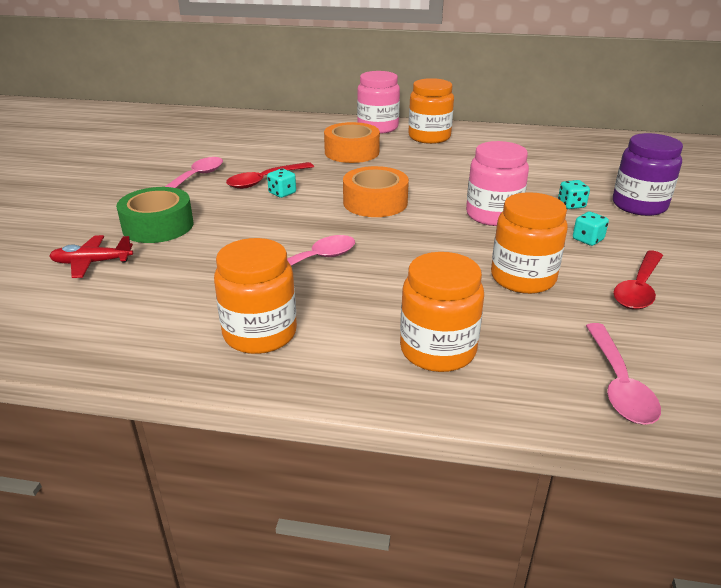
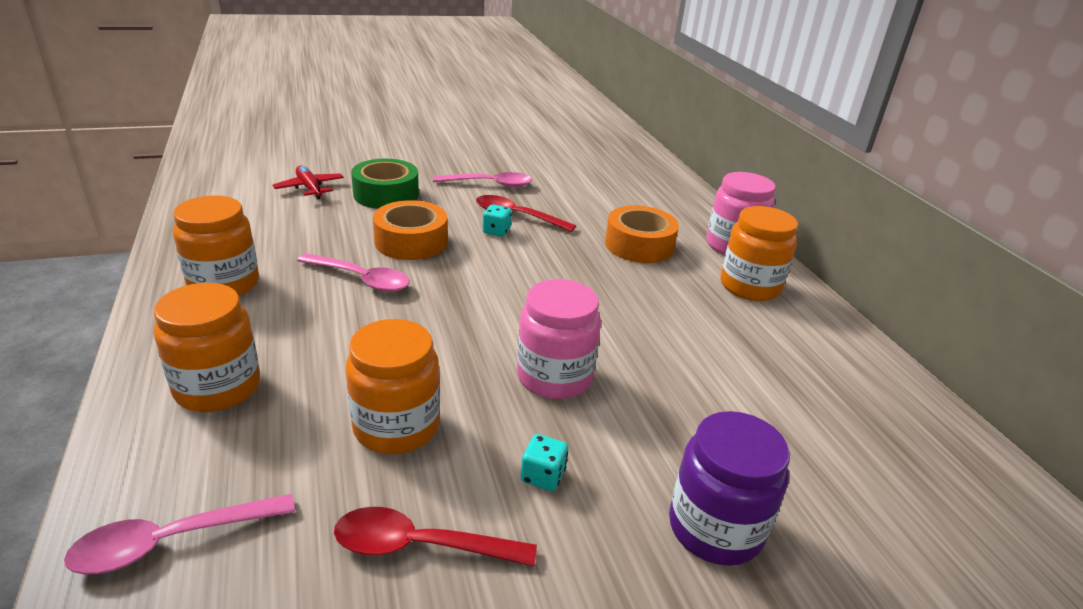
camera: 60 degrees right, 0 degrees up
(375, 202) = (519, 287): orange tape -> orange tape (411, 241)
(571, 205) = (648, 446): turquoise dice -> none

